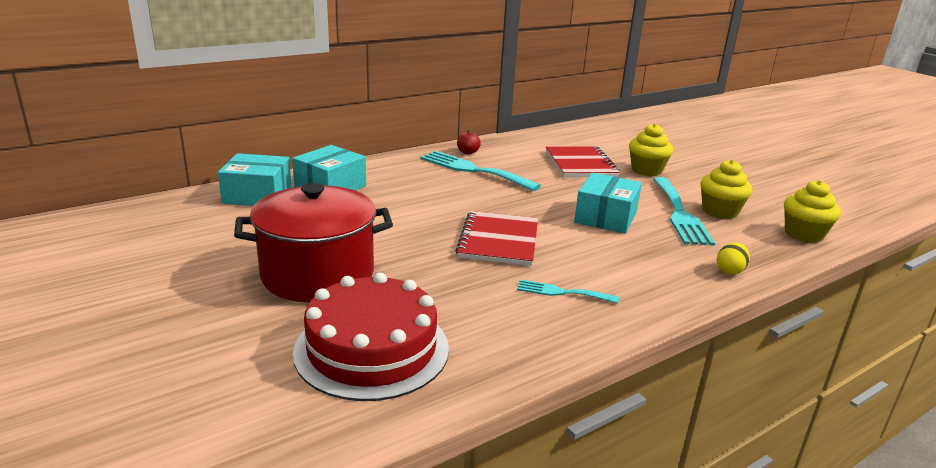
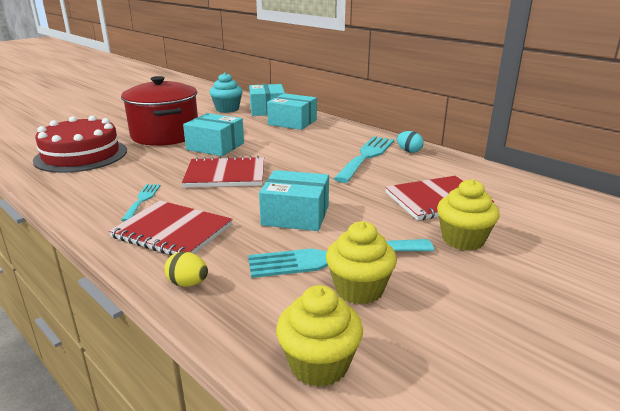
camera: 80 degrees right, 0 degrees up
(221, 221) = (227, 109): none -> turquoise cupcake
(396, 240) = (215, 146): none -> turquoise box
(468, 152) = (409, 151): red apple -> turquoise egg
(639, 275) = (172, 231): none -> red notebook

